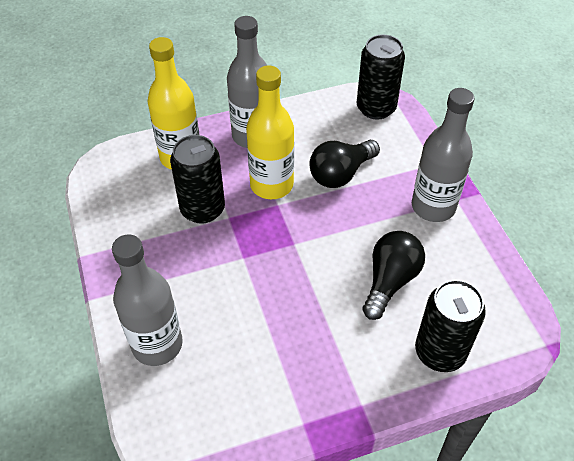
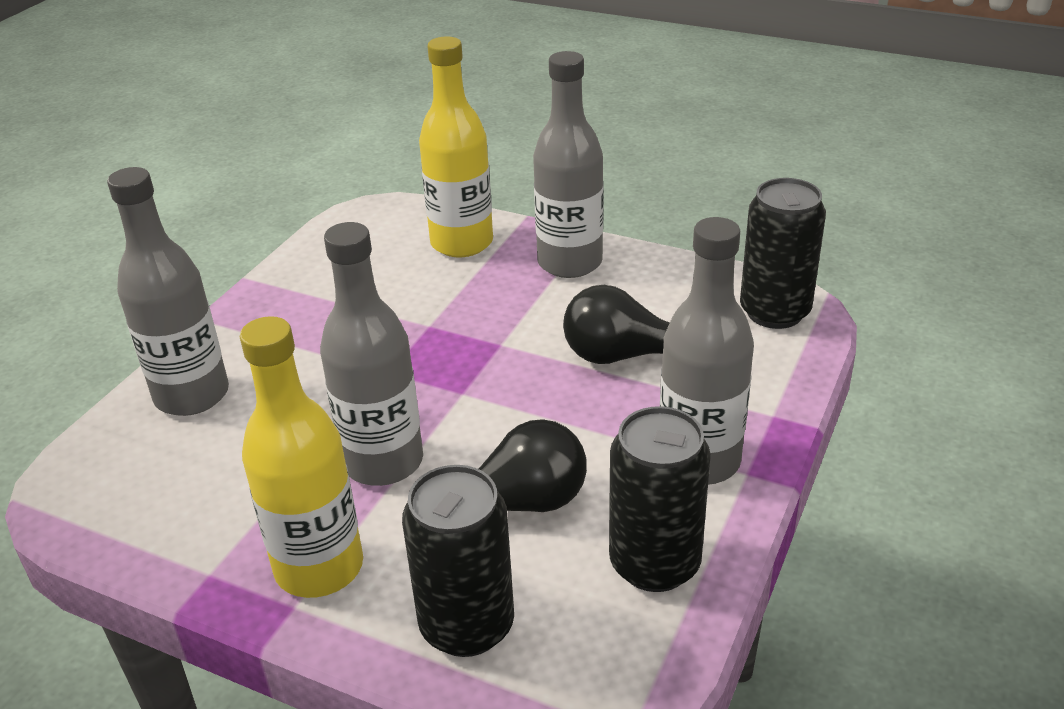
camera: 45 degrees right, 15 degrees down
(202, 209) = (413, 302): black can -> black can (654, 564)
(271, 185) = (521, 321): yellow bottle -> yellow bottle (319, 567)
(306, 306) = (383, 462): none -> grey bottle

